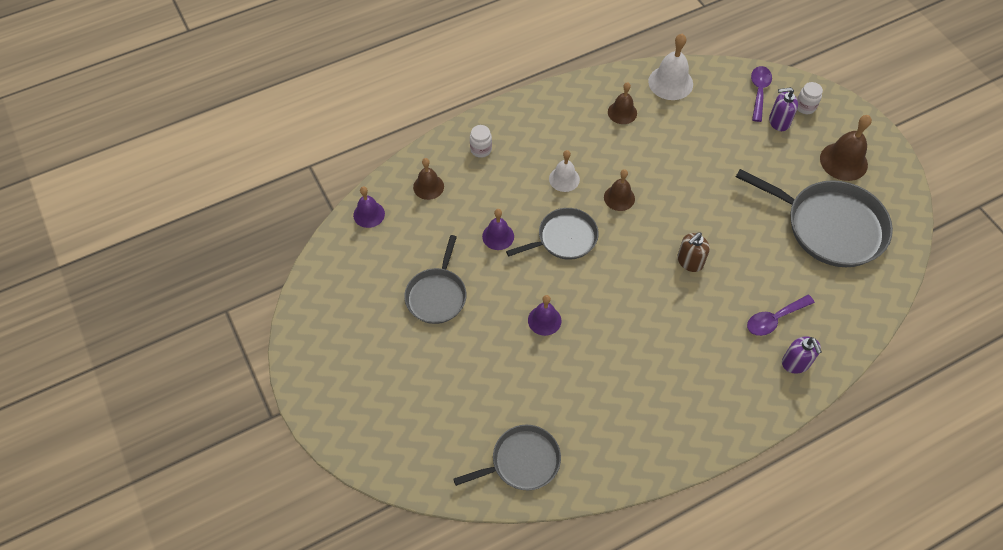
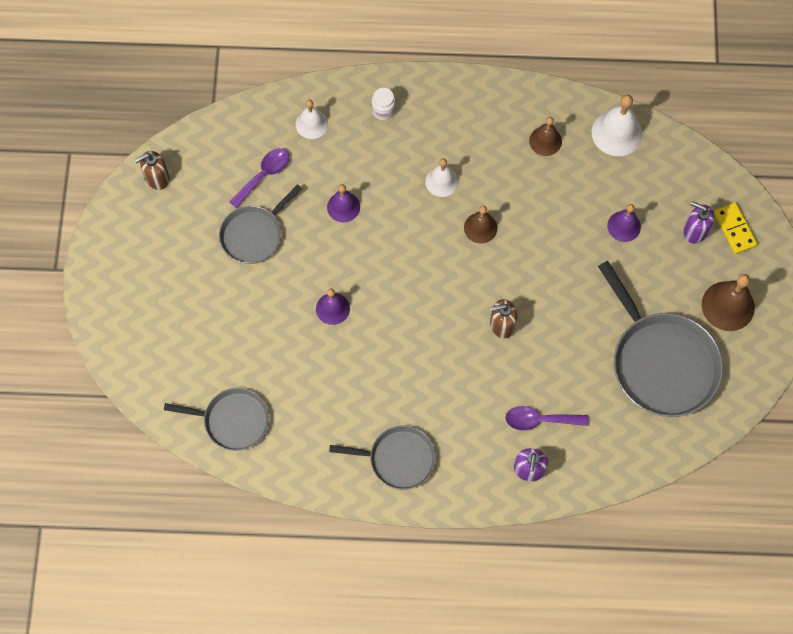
camera: 30 degrees right, 10 degrees up
(321, 292) = (157, 178): none -> brown soap dispenser
(369, 214) = (242, 124): purple bell -> purple bell (624, 226)
(428, 186) = (311, 124): brown bell -> white bell
(564, 238) = (402, 241): grey pan -> grey pan (398, 459)
(759, 92) = (699, 188): purple spoon -> purple spoon (264, 175)
(805, 107) = (734, 229): white jar -> yellow domino

